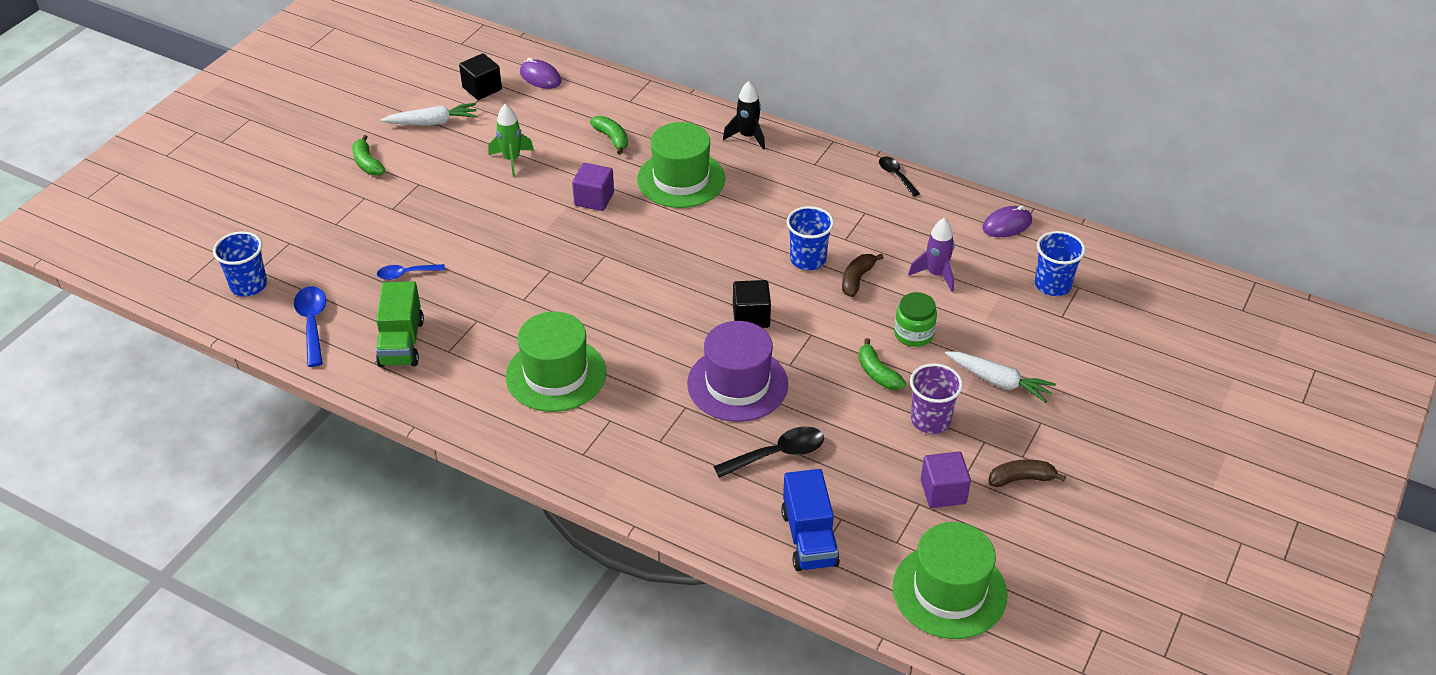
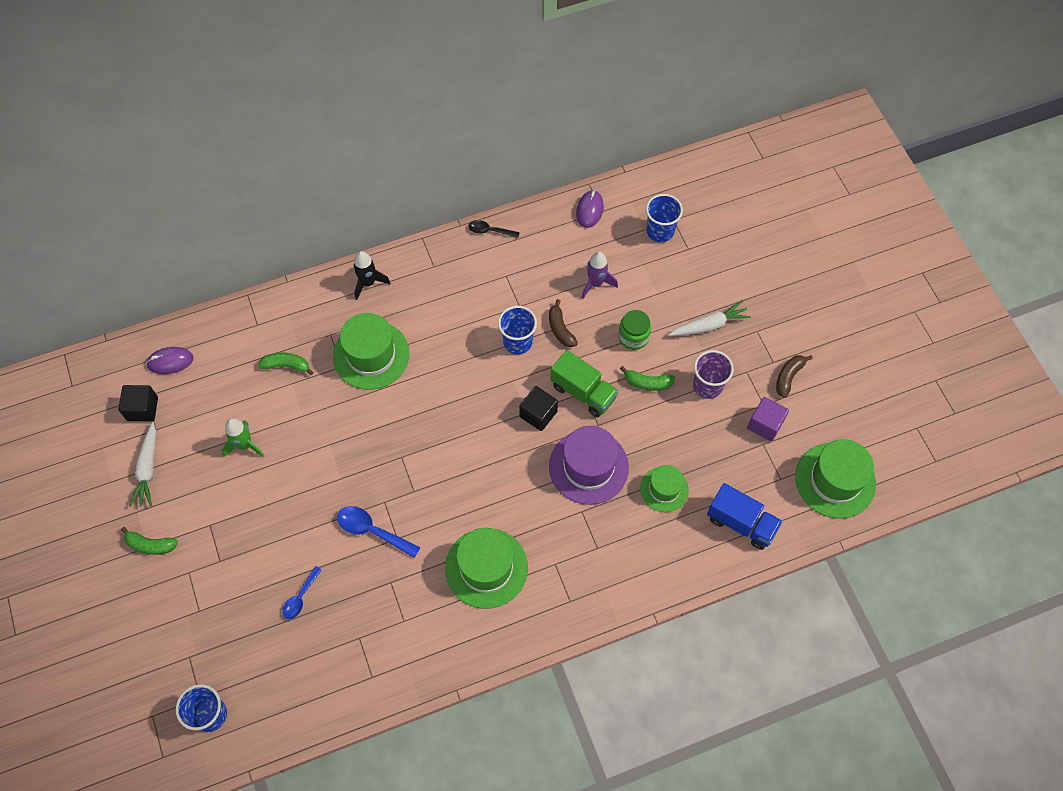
camera: 50 degrees left, 20 degrees up
(312, 323) = (294, 694): blue spoon -> blue spoon (372, 531)
(401, 343) = (368, 646): green truck -> green truck (583, 392)
(432, 122) = (148, 469): white carrot -> white carrot turned 150 degrees clockwise
(594, 199) = (339, 423): purple cube -> none
(777, 454) = (664, 489): black spoon -> green hat

